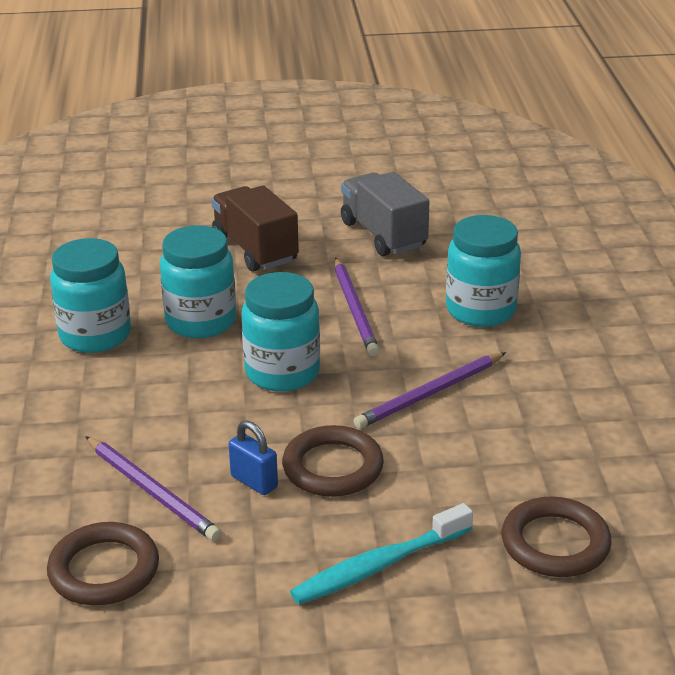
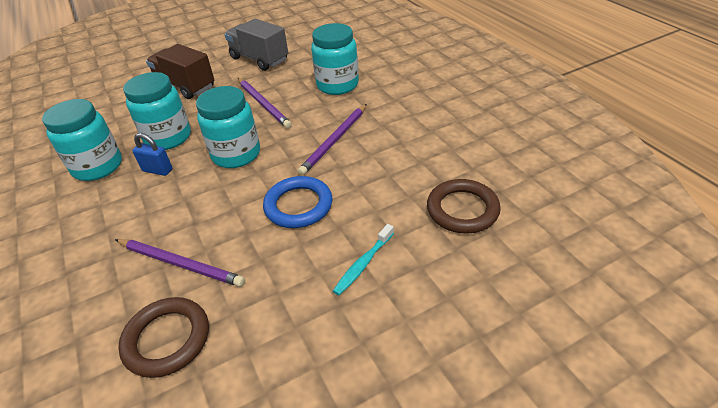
camera: 20 degrees left, 10 degrees up
(254, 482) = (250, 233): blue padlock -> blue padlock (157, 170)
(333, 467) = (298, 205): brown ring -> blue ring
(378, 566) = (363, 264): turquoise toothbrush -> turquoise toothbrush, size x0.65

